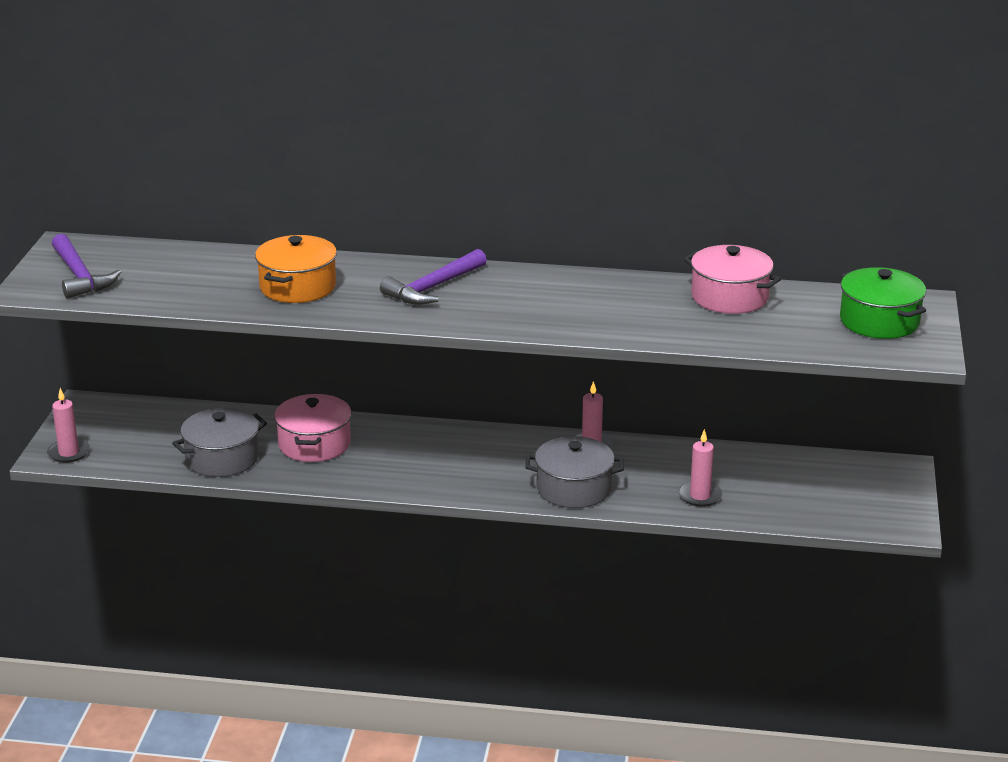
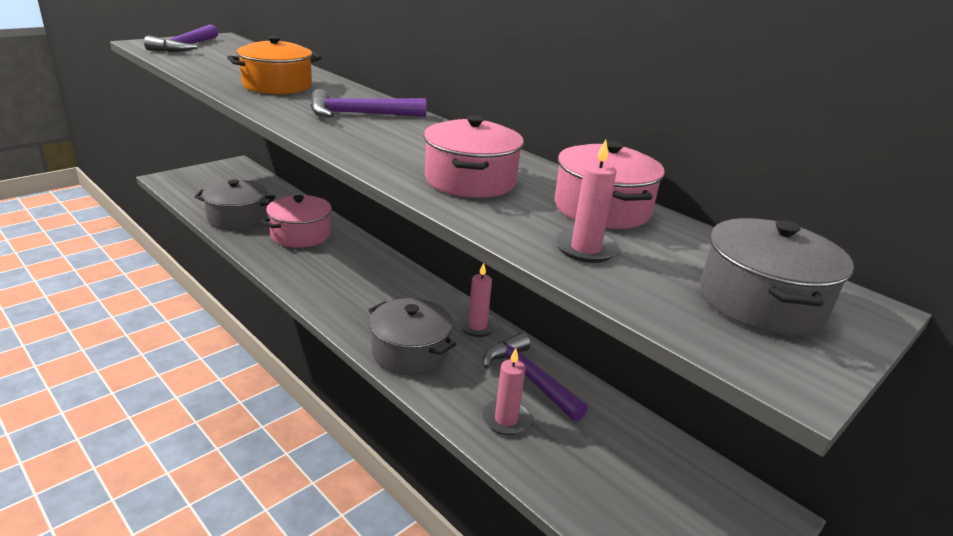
camera: 35 degrees right, 0 degrees up
(69, 453) = (177, 181): pink candle -> pink candle (585, 249)
(624, 313) = (470, 180): none -> pink pot
(678, 463) = (529, 378): none -> purple hammer
(879, 321) = (761, 302): green pot -> grey pot

